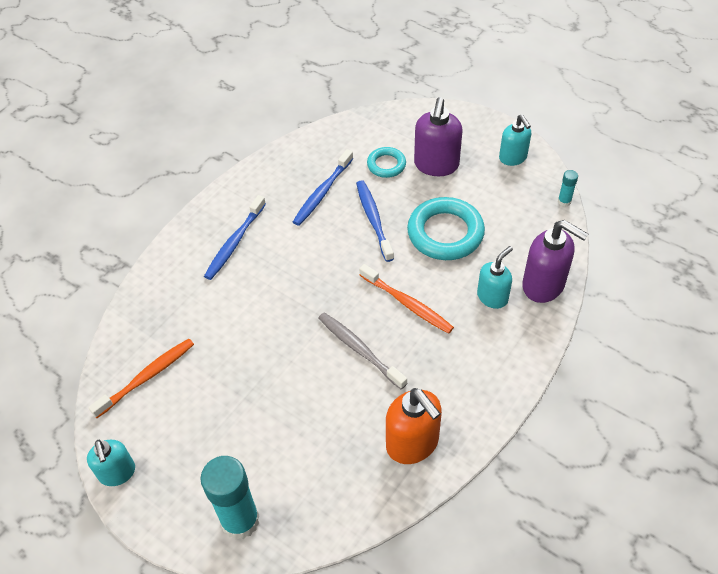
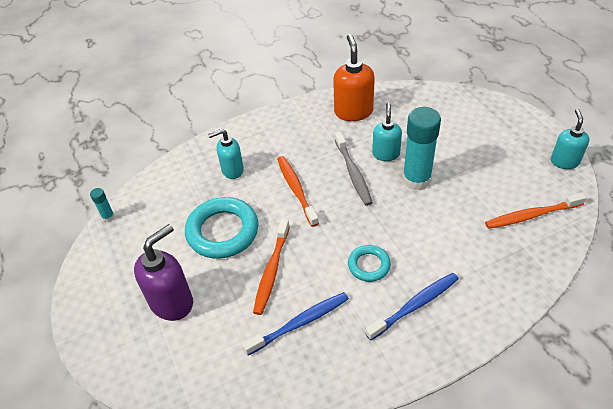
camera: 150 degrees left, 5 degrees down
(240, 520) = (482, 112): turquoise glue stick -> turquoise glue stick (416, 179)
(373, 219) = (271, 271): blue toothbrush -> orange toothbrush
(386, 165) = (216, 326): turquoise ring -> turquoise ring (369, 265)
(513, 158) = (101, 276): turquoise soap dispenser -> turquoise soap dispenser (386, 154)
(544, 285) = (190, 164): purple soap dispenser -> none

